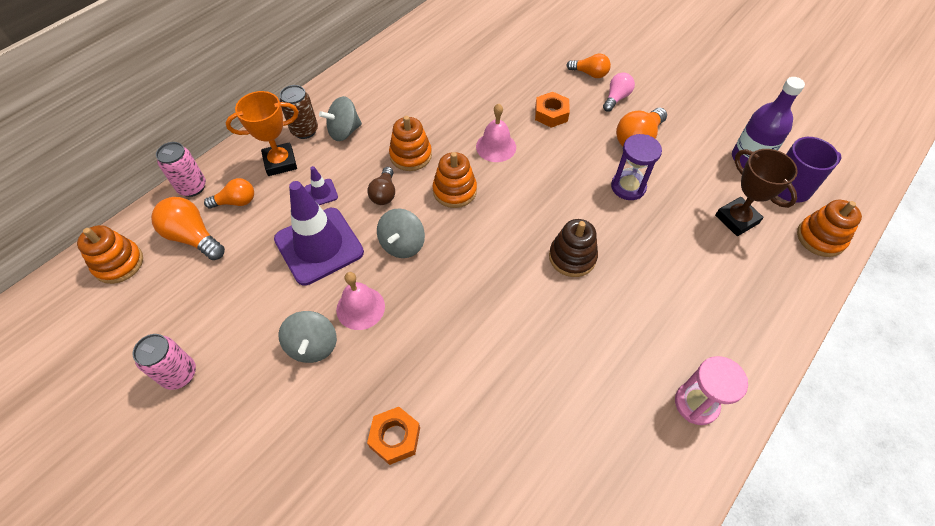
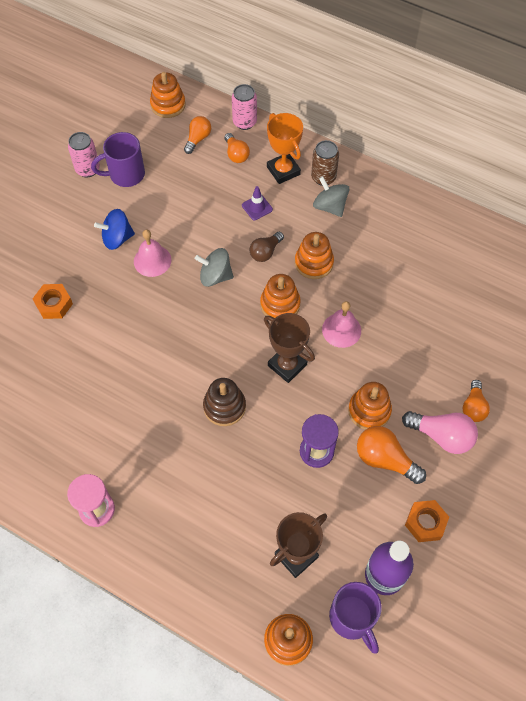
camera: 80 degrees right, 5 degrees up
(193, 237) = (198, 139): orange light bulb -> orange light bulb, size x0.66
(211, 326) = (125, 174): none -> purple mug
(313, 346) = (117, 238): grey spinning top -> blue spinning top
(319, 246) = (204, 220): purple traffic cone -> none
(384, 194) = (265, 252): brown light bulb -> brown light bulb turned 45 degrees counterclockwise
(529, 195) = (287, 365): none -> brown trophy
(551, 114) = (399, 374): orange nut -> orange nut (425, 523)
(587, 141) = (369, 410): none -> orange stacking toy
(616, 98) = (442, 436): pink light bulb -> pink light bulb, size x1.52

